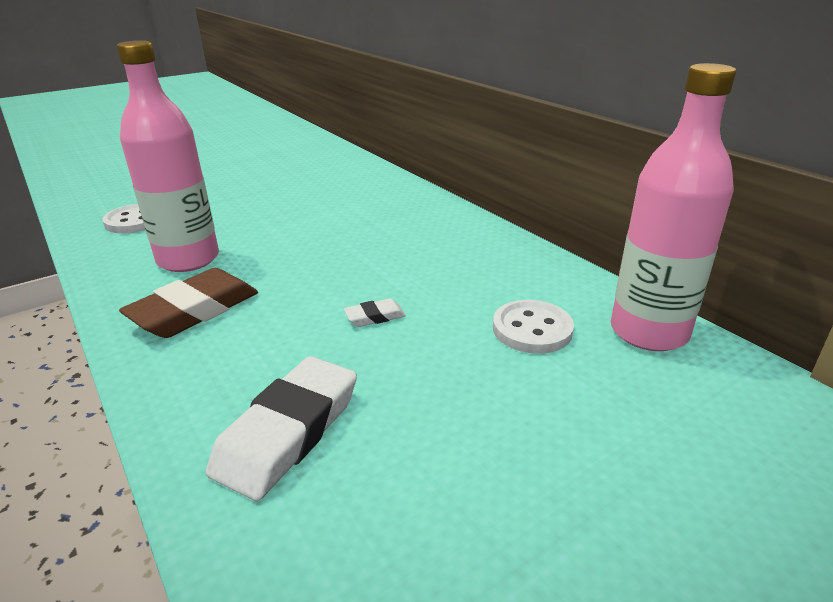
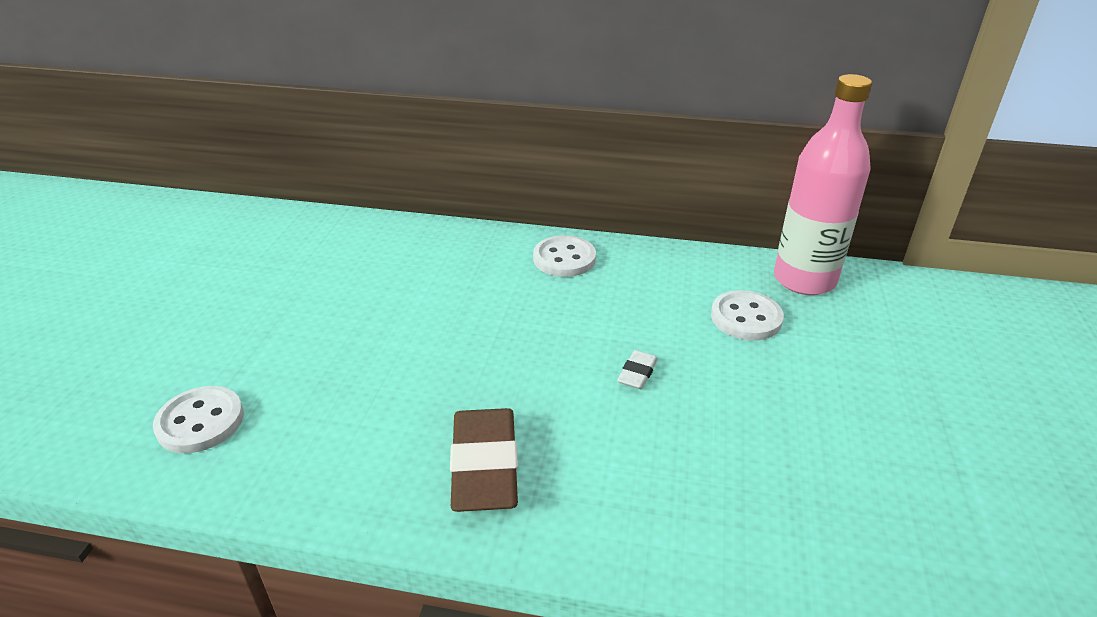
camera: 45 degrees left, 5 degrees up
(188, 259) = (370, 424): pink bottle -> none
(288, 432) = (739, 498): white eraser -> none
(458, 231) = (564, 259): none -> white button

